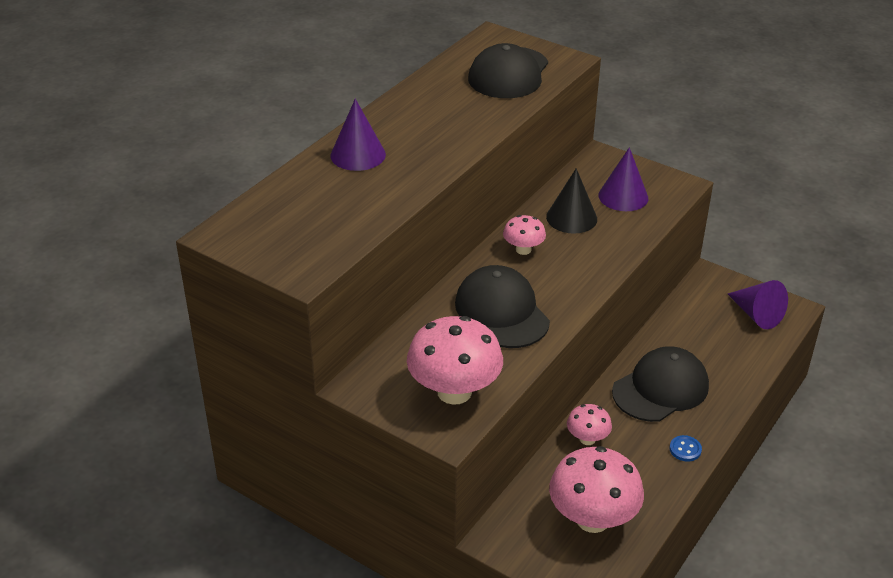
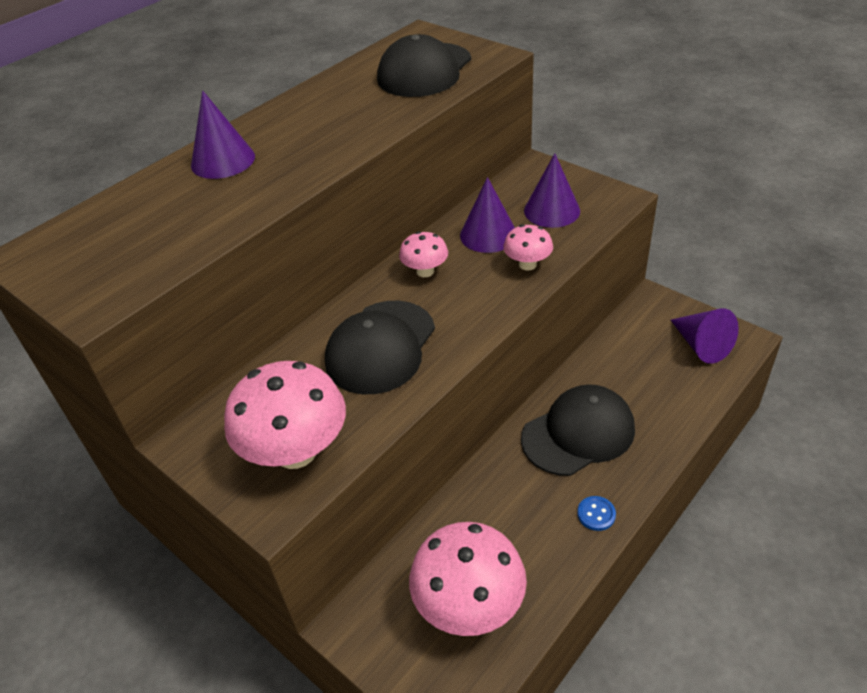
camera: 10 degrees right, 5 degrees up
(501, 312) = (381, 347): black cap -> black cap turned 135 degrees counterclockwise
(571, 218) = (488, 234): black cone -> purple cone
(587, 439) = (482, 495): pink mushroom -> pink mushroom (527, 264)

